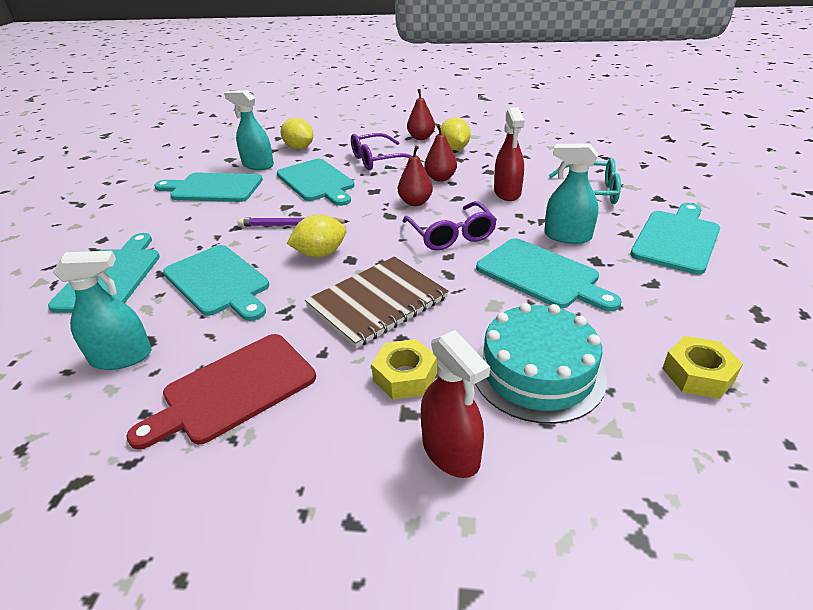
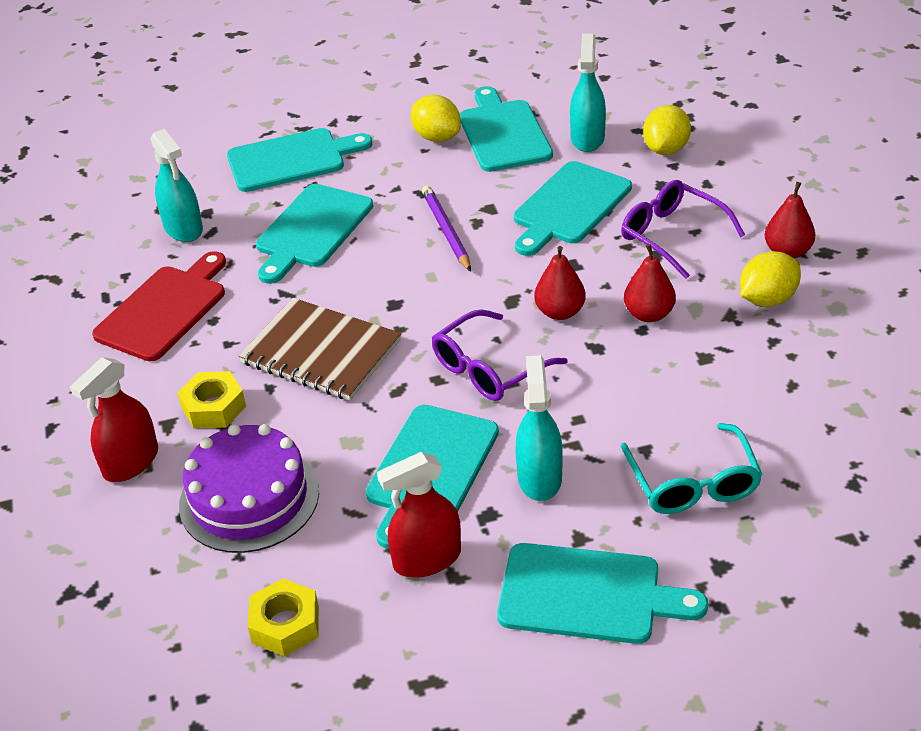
camera: 70 degrees right, 5 degrees up
(233, 389) = (165, 310): red cutting board -> red cutting board turned 90 degrees clockwise
(320, 254) = (395, 277): yellow lemon -> yellow lemon (437, 137)
(507, 193) = (640, 393): red spray bottle -> red spray bottle (427, 559)
(537, 372) = (249, 498): turquoise cake -> purple cake

